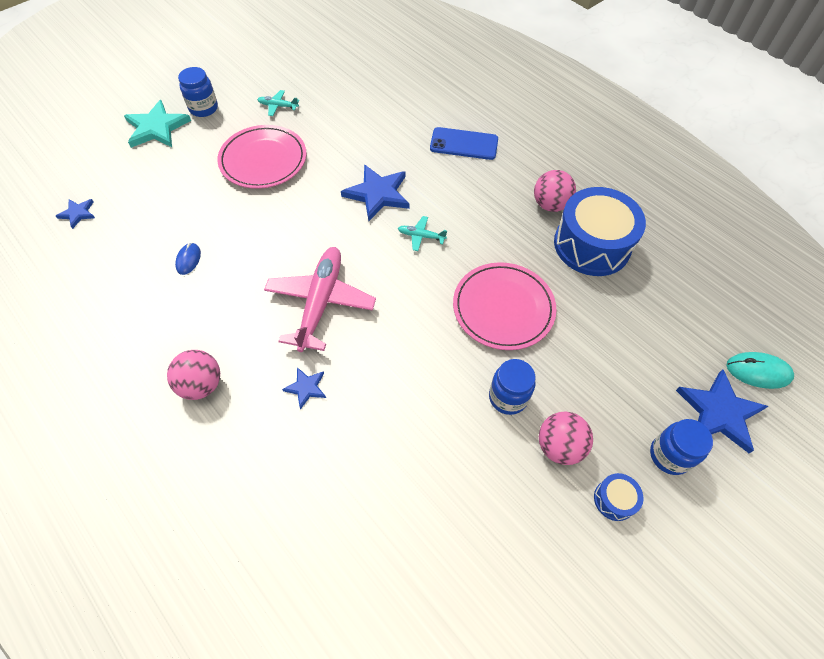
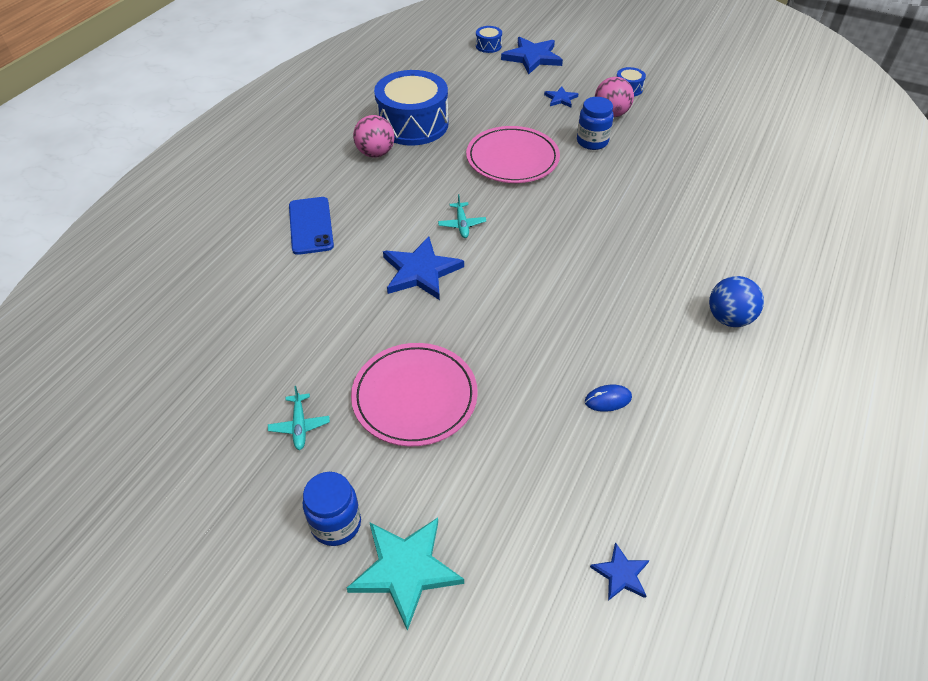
camera: 110 degrees left, 10 degrees down
(201, 385) = (729, 318): pink ball -> blue ball
(306, 388) = (673, 248): blue star -> blue star (561, 99)
(320, 303) = (585, 269): pink plane -> none
(669, 455) = (580, 72): blue jar -> none
(758, 371) = (488, 46): turquoise mouse -> blue drum

